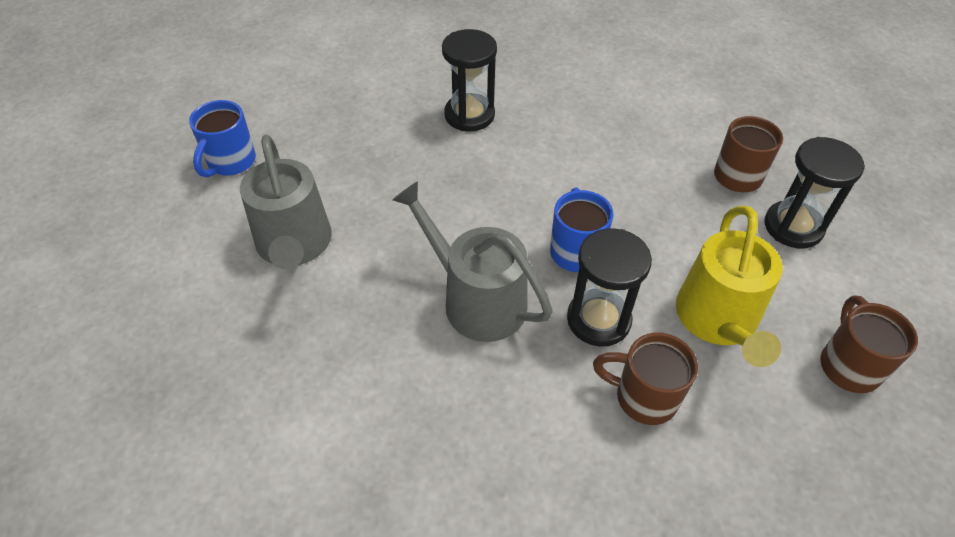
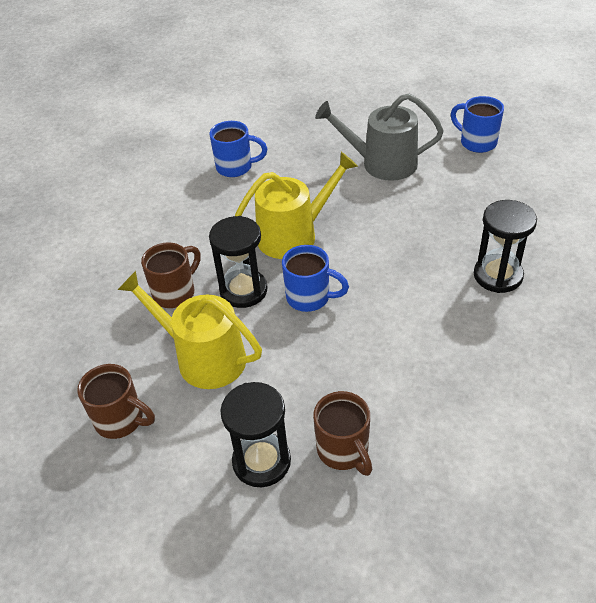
camera: 115 degrees right, 5 degrees down
(342, 432) = (236, 167): none -> blue mug
(476, 300) = (293, 235): grey watering can -> yellow watering can

